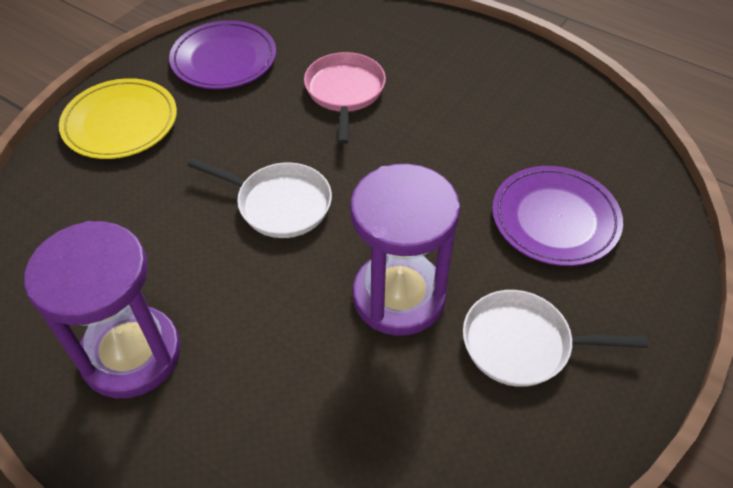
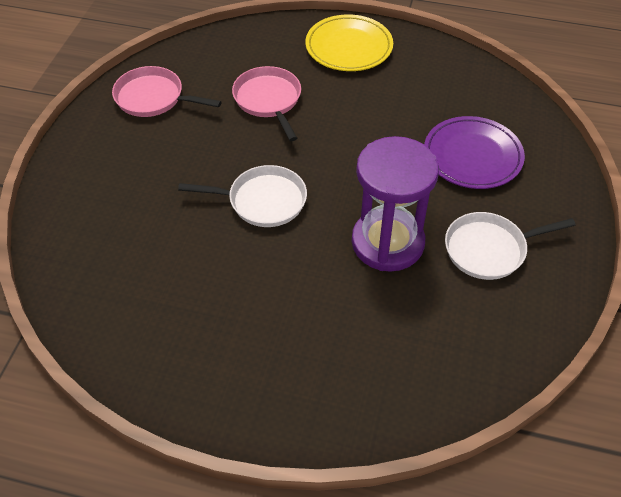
camera: 20 degrees left, 0 degrees up
(120, 123) = (94, 172): yellow plate -> yellow plate (349, 47)
(131, 354) = (208, 344): purple hourglass -> none
(224, 60) = (153, 98): purple plate -> pink pan

